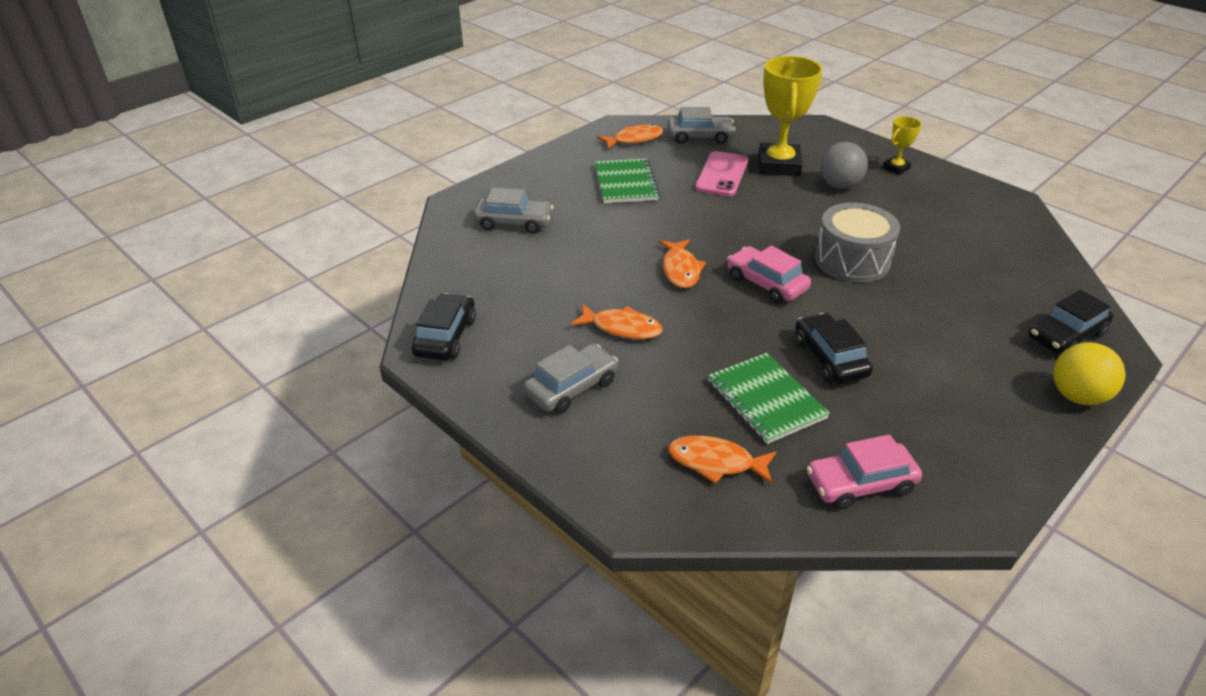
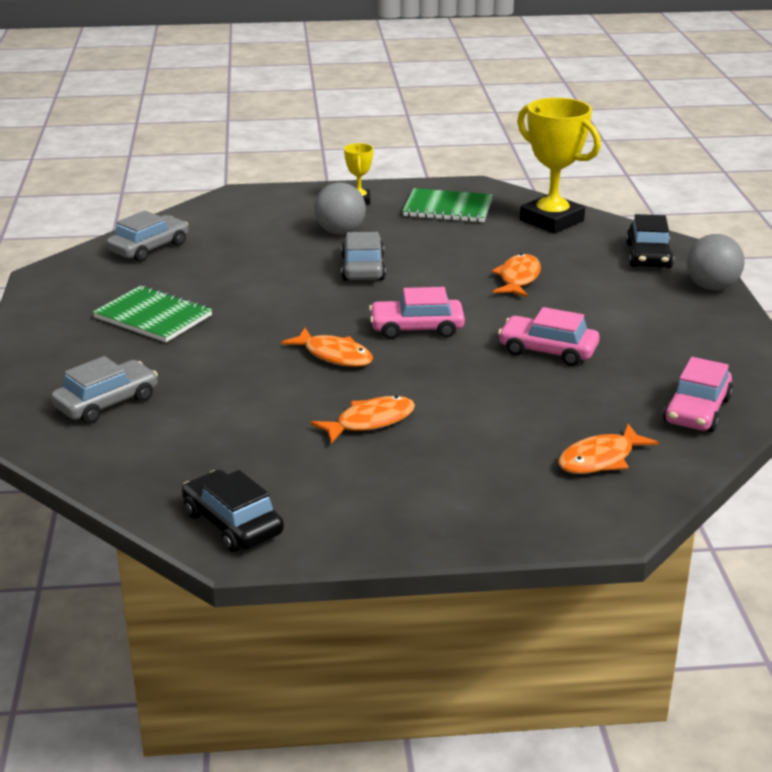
camera: 50 degrees left, 10 degrees down
(571, 387) = (414, 485): grey car -> grey car (363, 268)
(634, 139) = (88, 278): orange fish -> orange fish (518, 278)
(721, 174) = (228, 269): pink phone -> none
(766, 399) = (558, 401): green notebook -> green notebook (448, 208)
(779, 165) = (264, 239): yellow trophy -> yellow trophy (552, 220)
(830, 358) = (548, 350): black car -> pink car
(852, 260) = (446, 280): grey drum -> none
(1077, 396) = (711, 287): yellow ball -> grey ball

